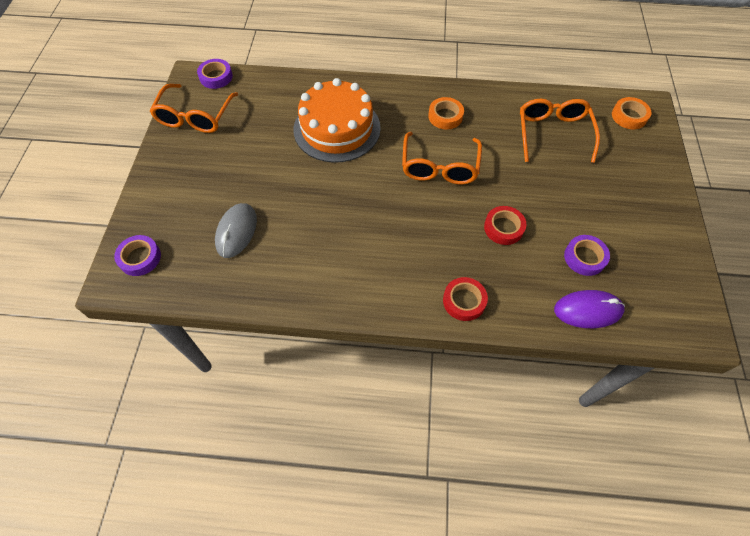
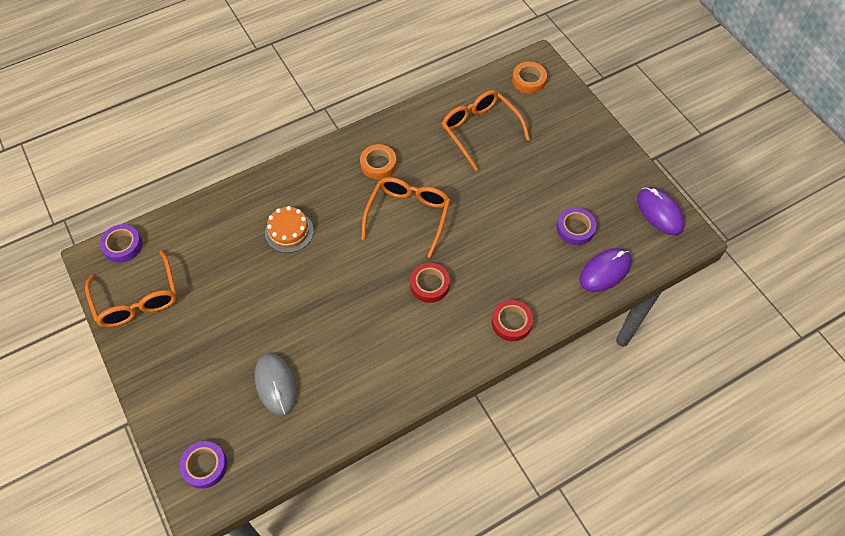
camera: 35 degrees left, 0 degrees up
(337, 128) = (289, 232): orange cake -> orange cake, size x0.51
(439, 166) = (408, 216): orange glasses -> orange glasses turned 135 degrees counterclockwise
(503, 228) = (498, 241): red tape -> red tape (429, 285)
(684, 291) = (659, 212): none -> purple mouse

